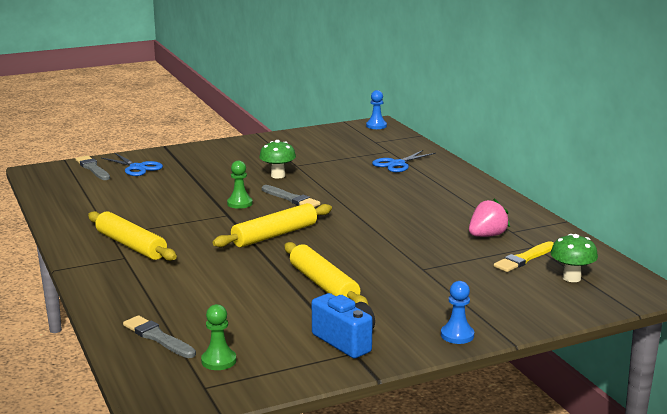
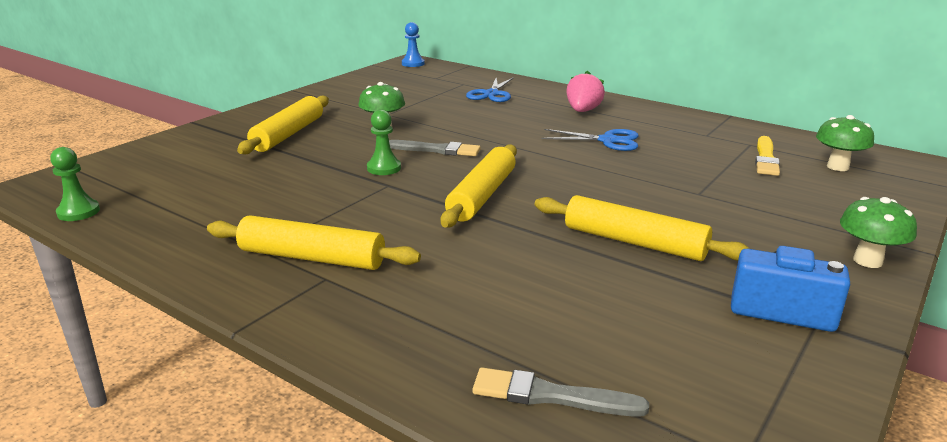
camera: 30 degrees left, 5 degrees up
(93, 168) = (121, 166): grey brush -> none
(137, 168) = (188, 153): blue scissors -> blue scissors (608, 141)
(211, 167) = (288, 134): none -> yellow rolling pin
(218, 361) = (691, 403): green pawn -> green pawn (78, 212)
(457, 335) = (867, 261): blue pawn -> green mushroom
(487, 236) = (693, 144): pink strawberry -> pink strawberry (583, 111)

